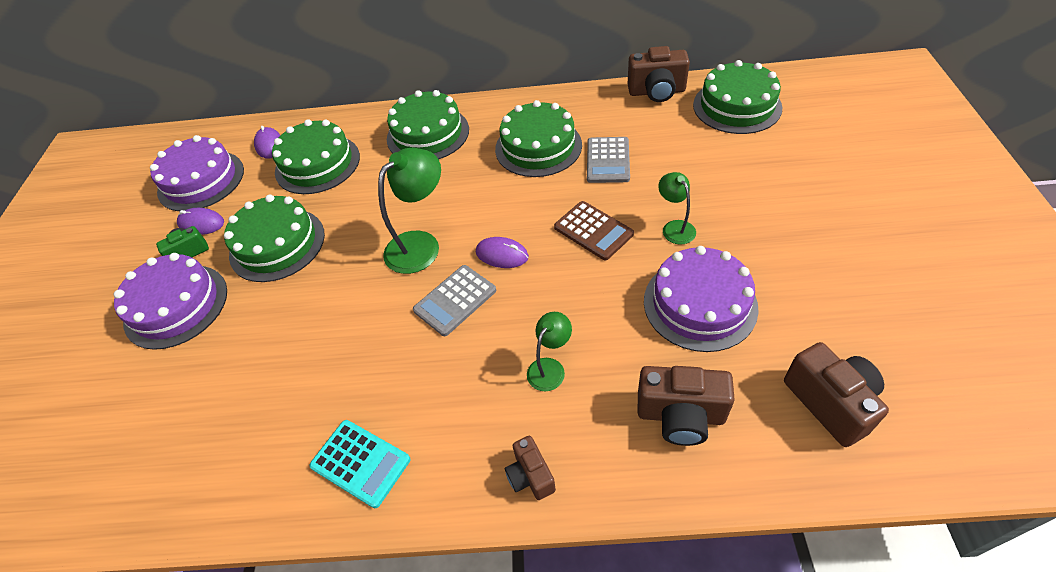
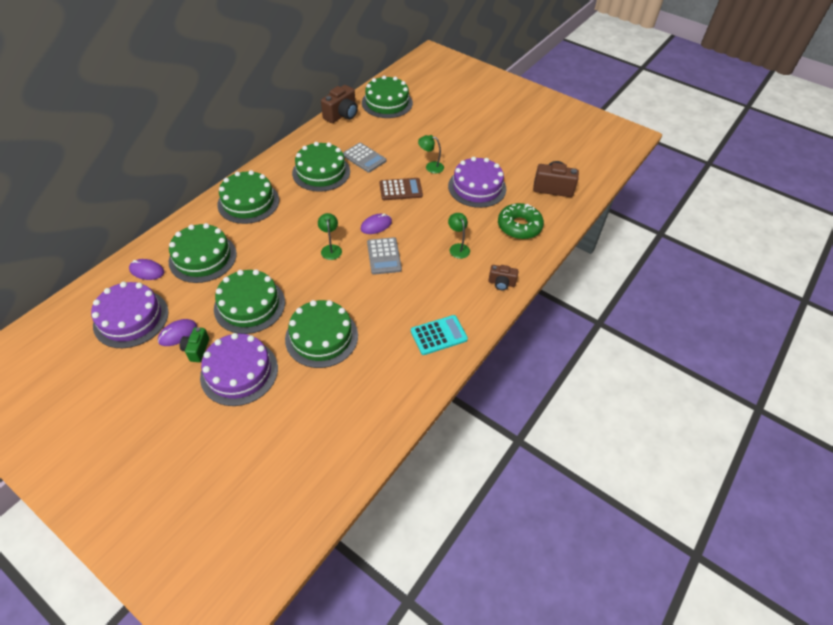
camera: 60 degrees left, 0 degrees up
(272, 338) = (321, 337): none -> green cake
(421, 244) = (331, 249): green lamp -> green lamp, size x0.57
(680, 415) = (519, 226): brown camera -> green donut

